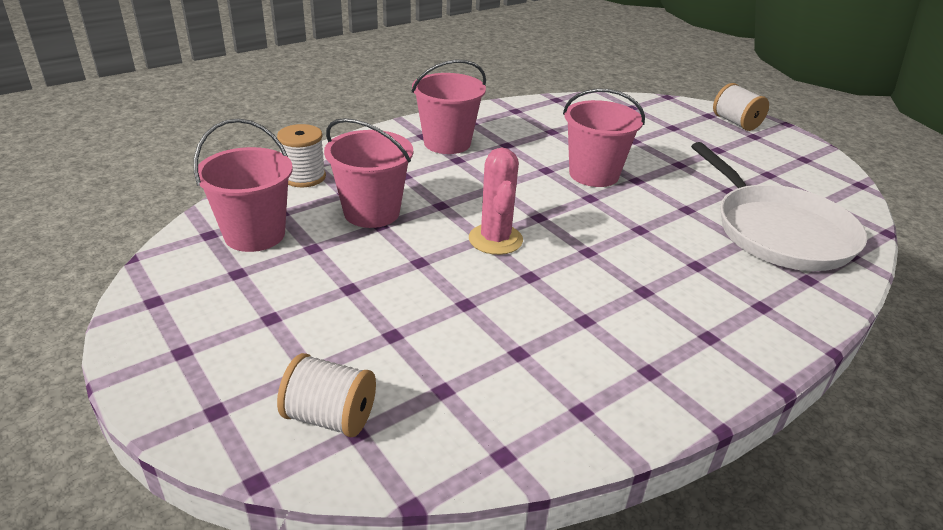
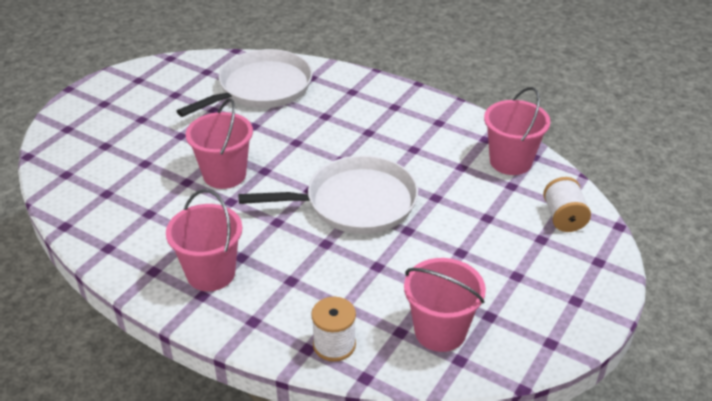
camera: 110 degrees left, 5 degrees up
(371, 212) = (363, 277): pink bucket -> pink bucket (510, 161)
(495, 239) = (355, 203): pink cactus -> white pan
(736, 123) = (79, 113): white spool -> none

